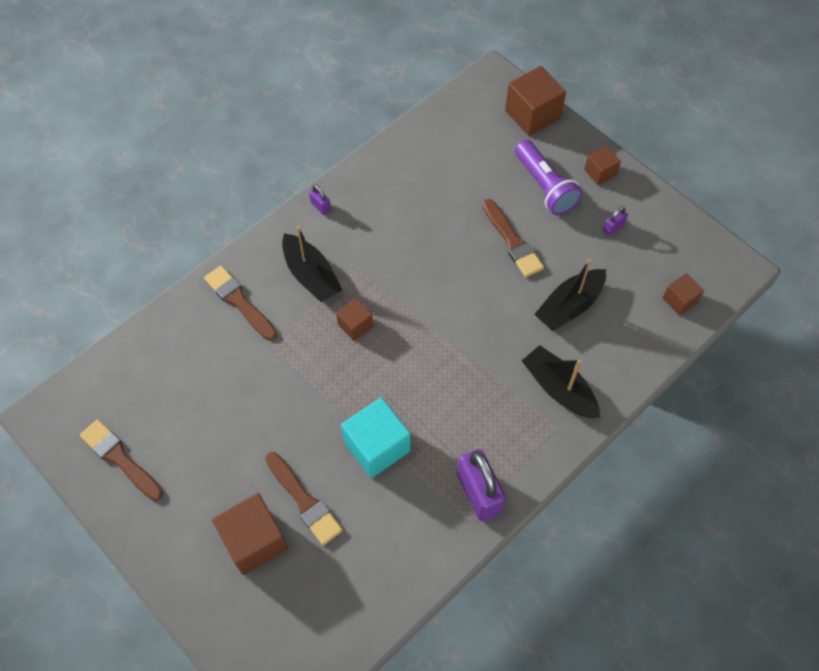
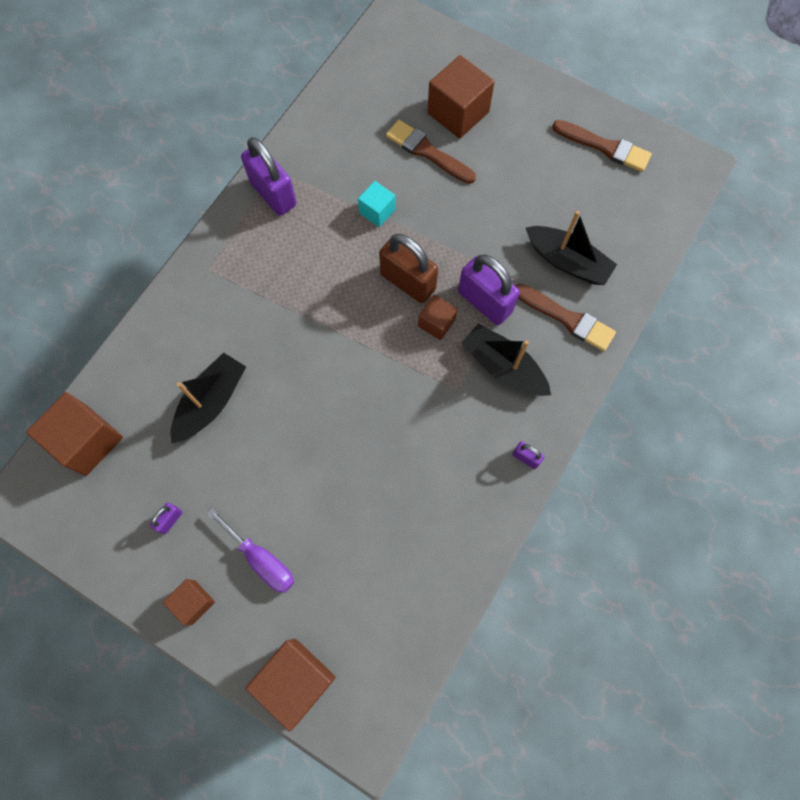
camera: 165 degrees right, 10 degrees up
(305, 333) = (484, 302): none -> purple padlock
(369, 368) = (408, 282): none -> brown padlock
(377, 446) = (377, 211): turquoise cube -> turquoise cube, size x0.56
(512, 241) = (288, 469): brown brush -> none
(545, 187) = (261, 559): purple flashlight -> purple screwdriver
(559, 389) = (211, 307): black boat -> black boat (567, 261)
(679, 300) = (87, 441): brown cube -> brown cube, size x1.78

